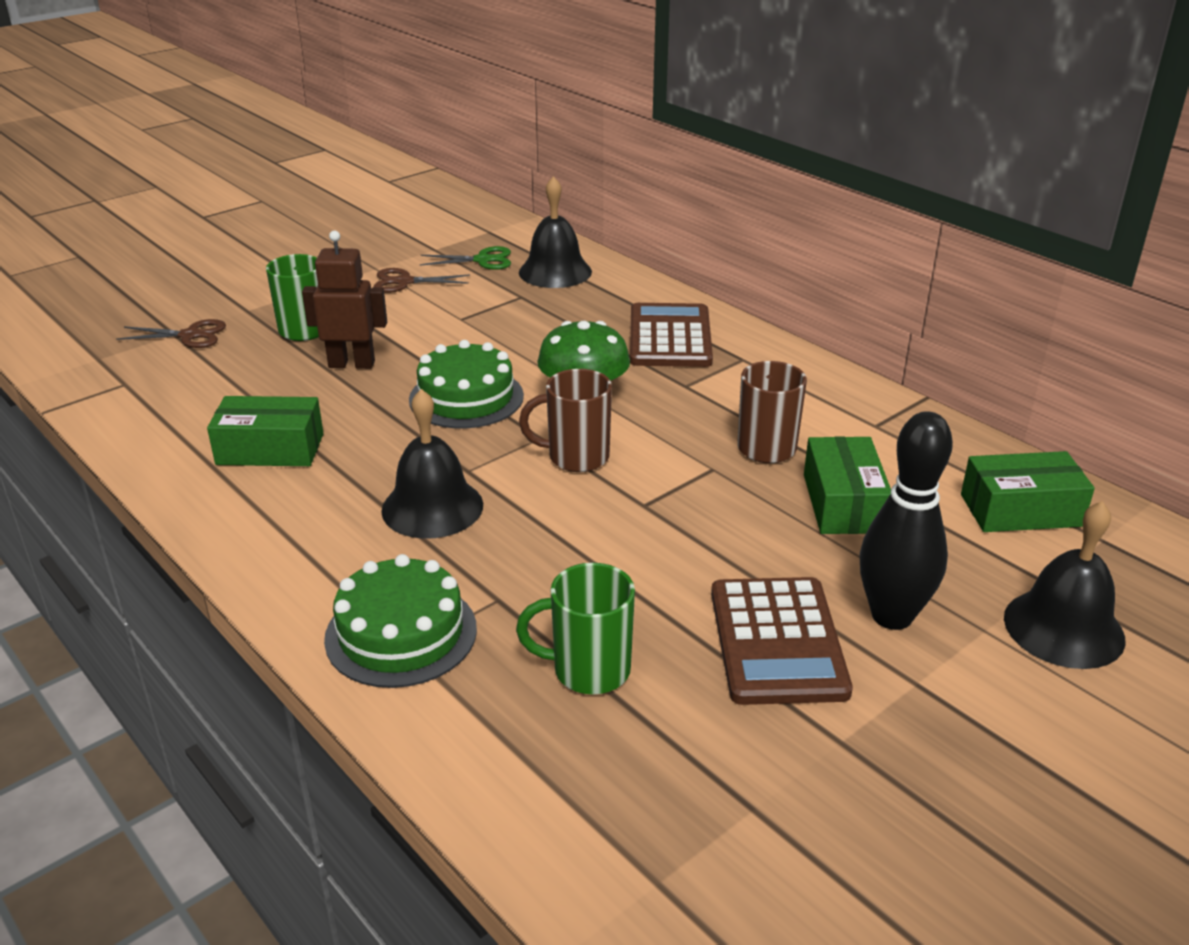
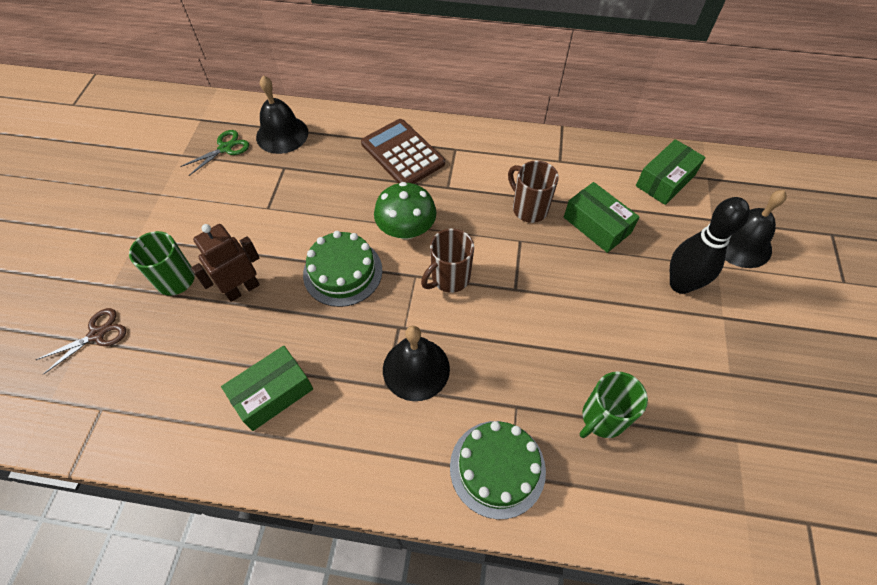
camera: 40 degrees left, 25 degrees up
(404, 282) = (195, 196): brown scissors -> none
(777, 641) = (655, 335): brown calculator -> none

